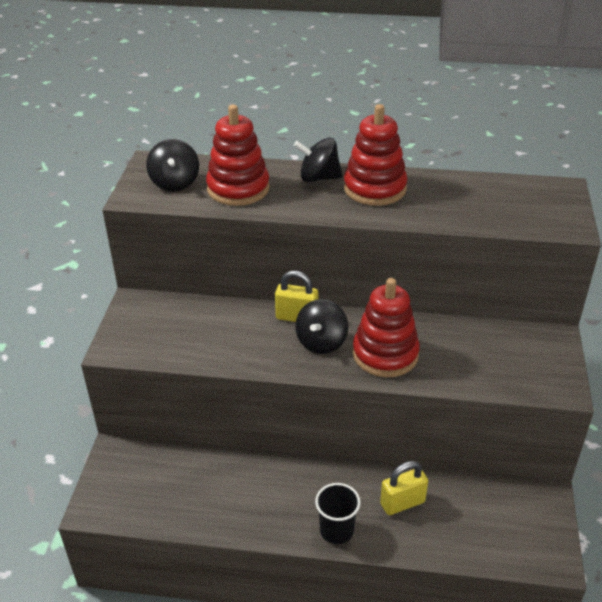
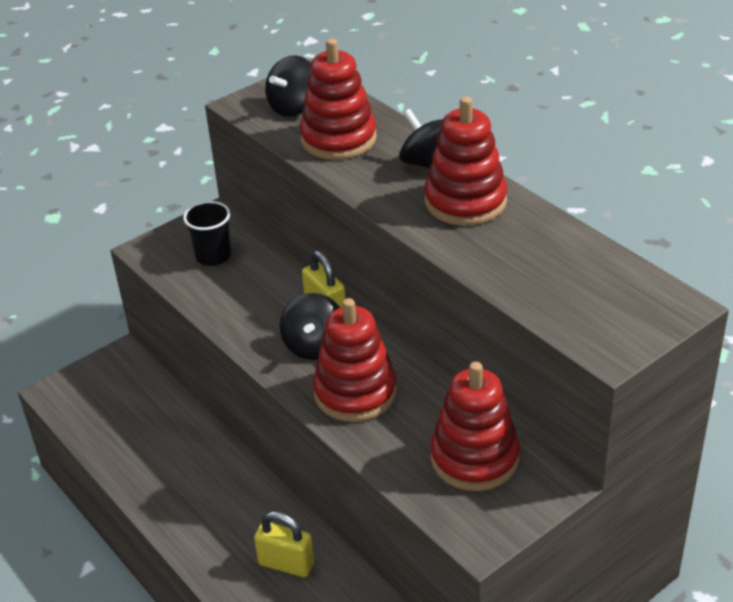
camera: 45 degrees right, 0 degrees up
(321, 342) = (315, 346): black spinning top -> black spinning top turned 60 degrees counterclockwise
(336, 530) = (202, 544): black cup -> black cup (213, 256)
(499, 348) = (474, 458): none -> red stacking toy

